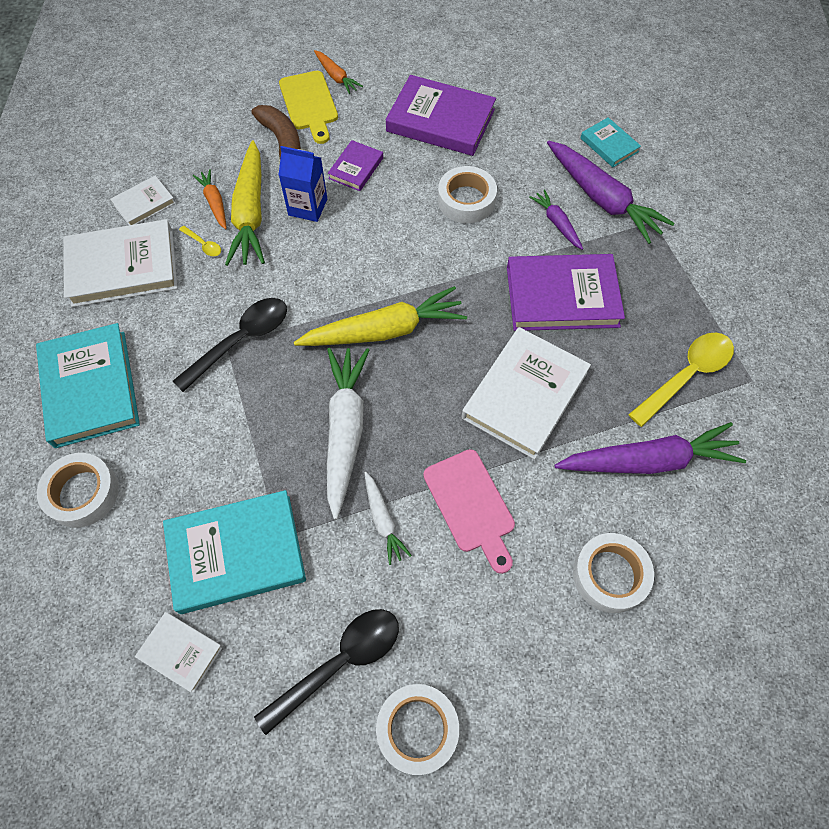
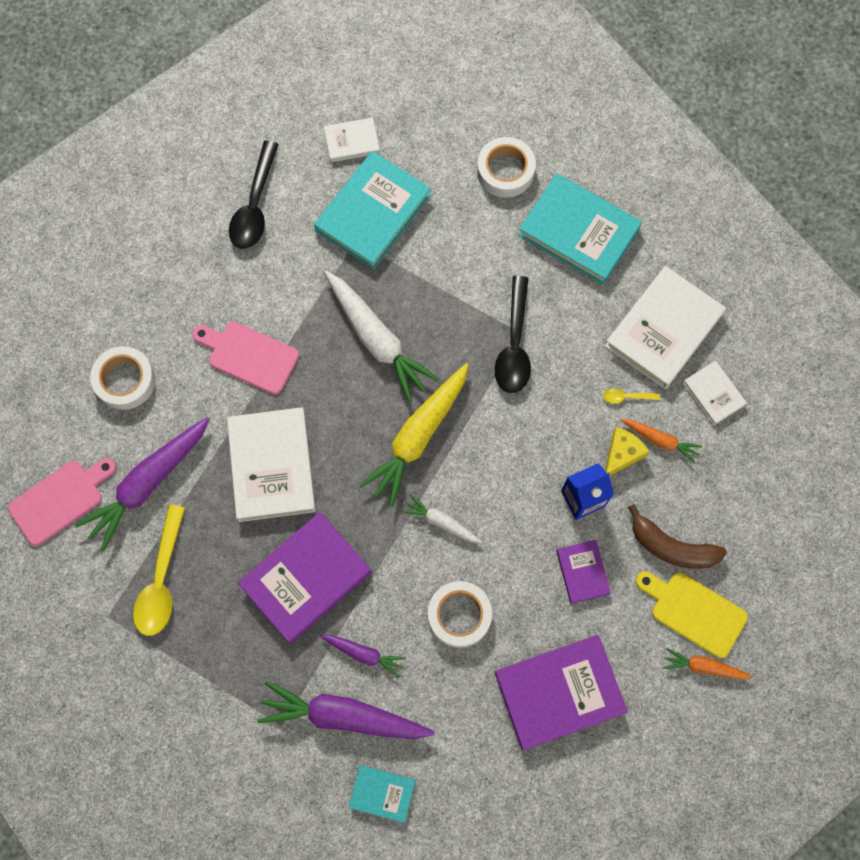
camera: 140 degrees right, 10 degrees up
(144, 204) = (713, 394): white book -> white book turned 45 degrees counterclockwise
(250, 213) = (621, 454): yellow carrot -> yellow cheese
(383, 520) = (299, 302): white carrot -> white carrot (441, 522)
(417, 729) = (181, 208): white tape -> none
(744, 507) = (60, 500): none -> pink cutting board

